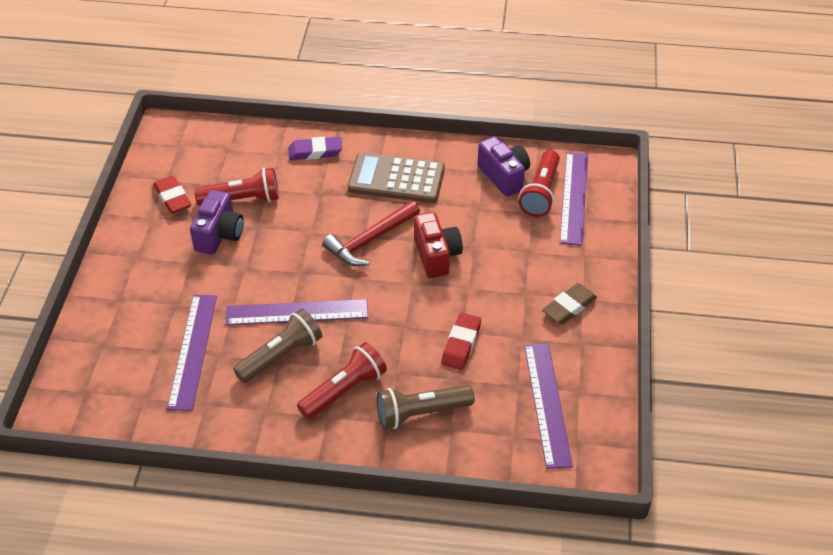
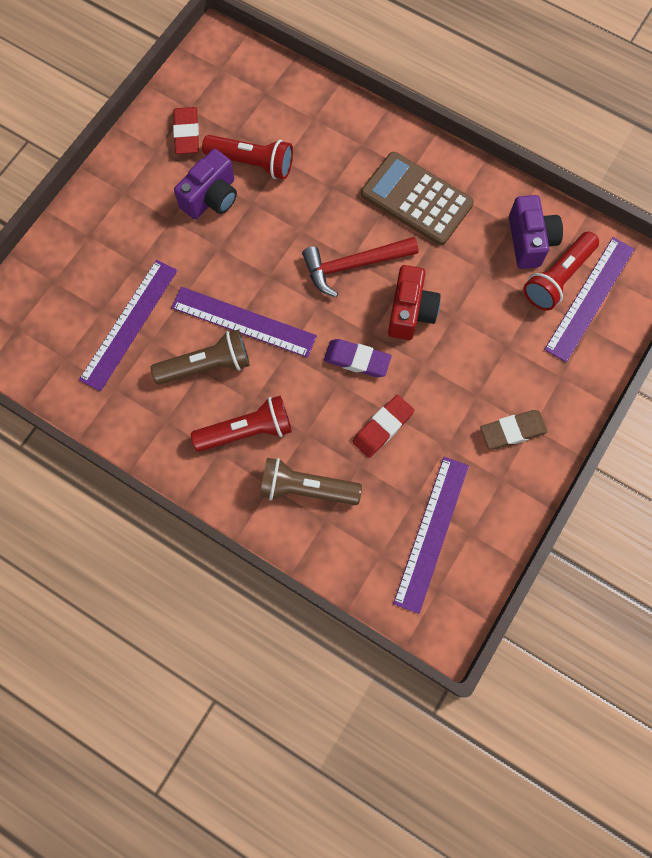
camera: 25 degrees right, 25 degrees up
(315, 152) = (351, 131): purple eraser -> purple eraser (357, 360)

